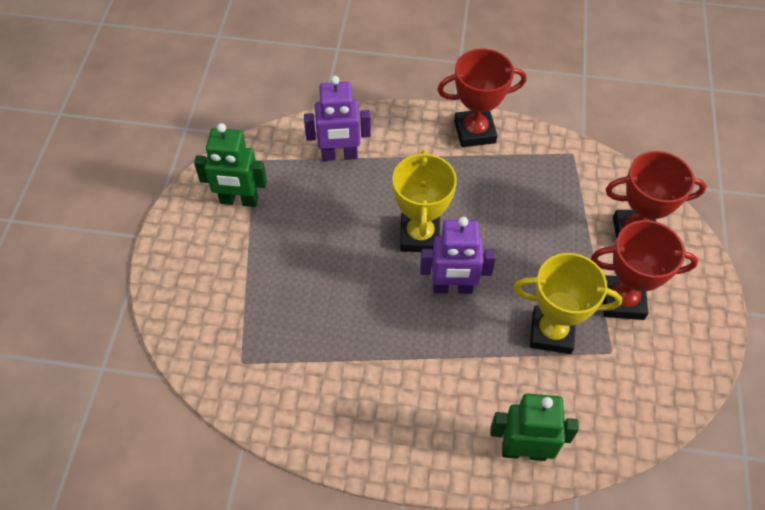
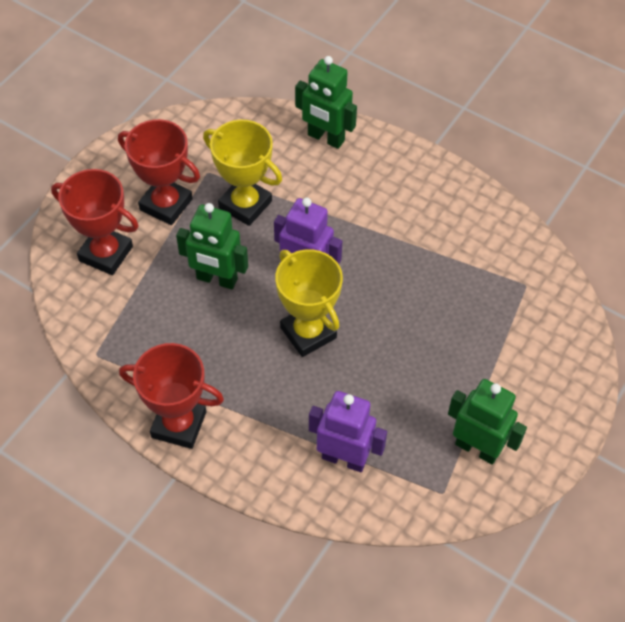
camera: 155 degrees left, 0 degrees up
(419, 236) = (308, 332): yellow trophy -> yellow trophy turned 60 degrees counterclockwise
(525, 249) = (216, 279): none -> green robot

